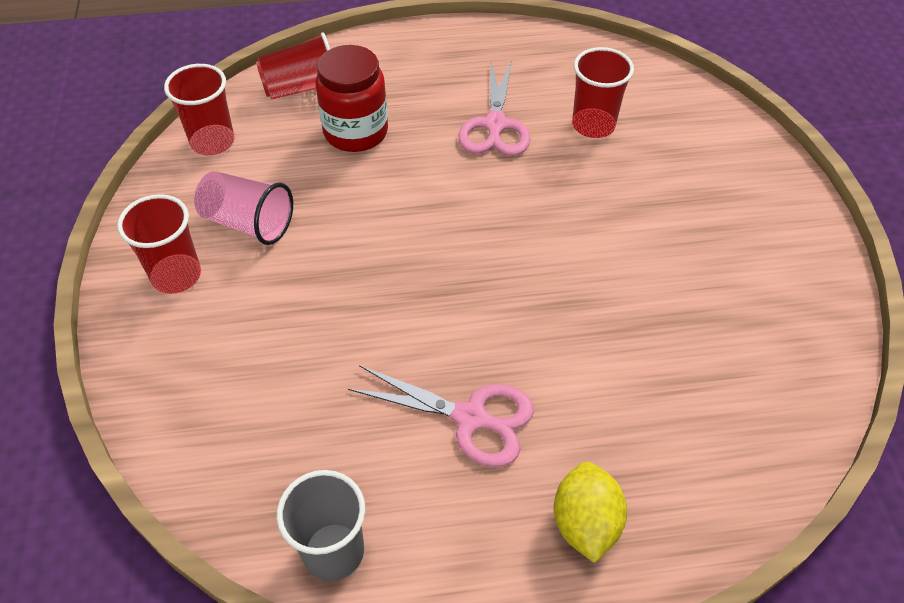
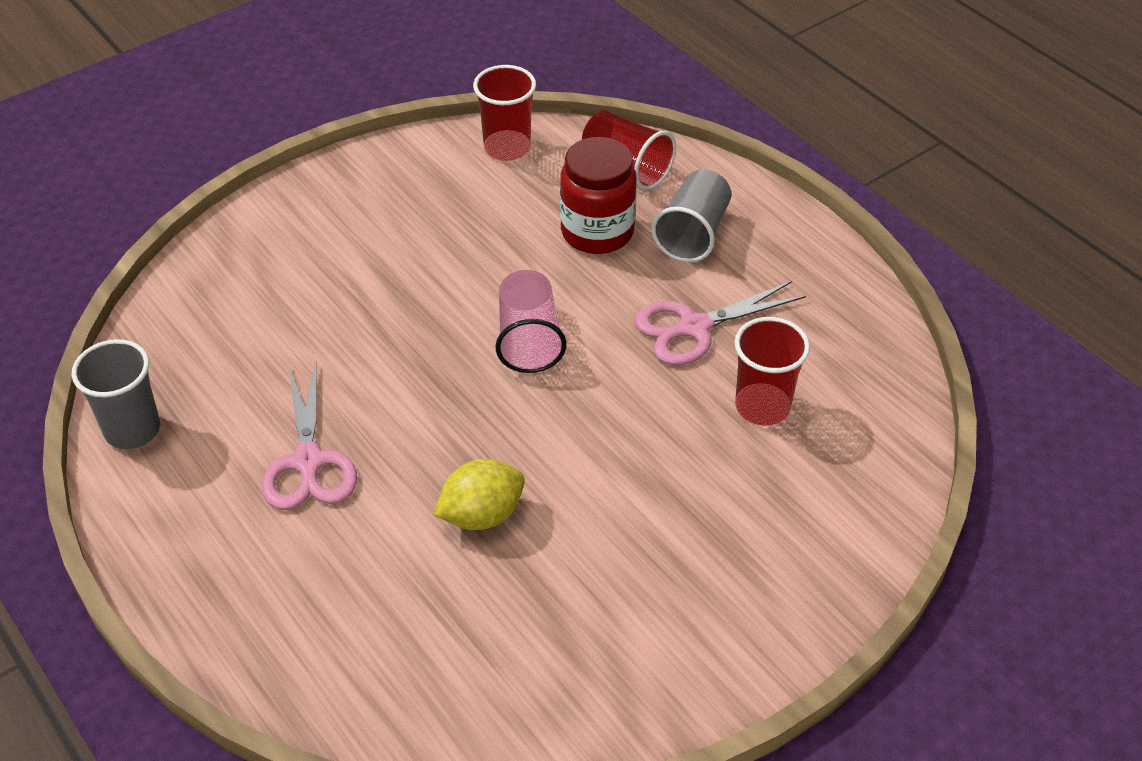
camera: 60 degrees right, 5 degrees down
(176, 276) = (340, 205): red cup -> none
(248, 223) = (428, 218): pink cup -> pink cup (528, 339)
(402, 85) = (693, 234): none -> grey cup
(585, 523) = (243, 587): yellow lemon -> yellow lemon (481, 515)

